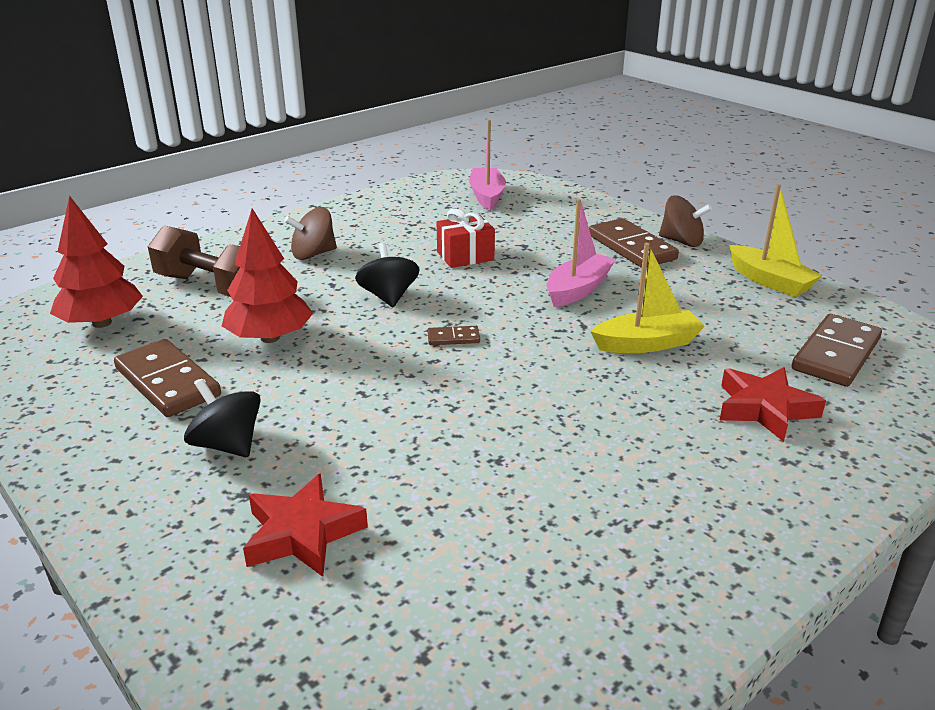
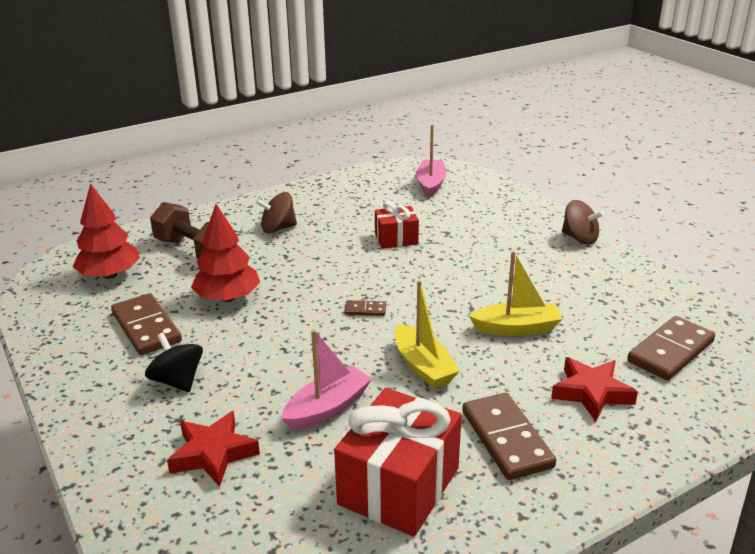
camera: 10 degrees right, 0 degrees up
(388, 297) = (326, 270): black spinning top -> none
(568, 547) = (399, 486): none -> red gift
(578, 289) = (477, 276): pink boat -> pink boat (327, 408)
(631, 247) = (535, 241): brown domino -> brown domino (506, 439)
(769, 281) = (641, 281): yellow boat -> yellow boat (423, 366)

